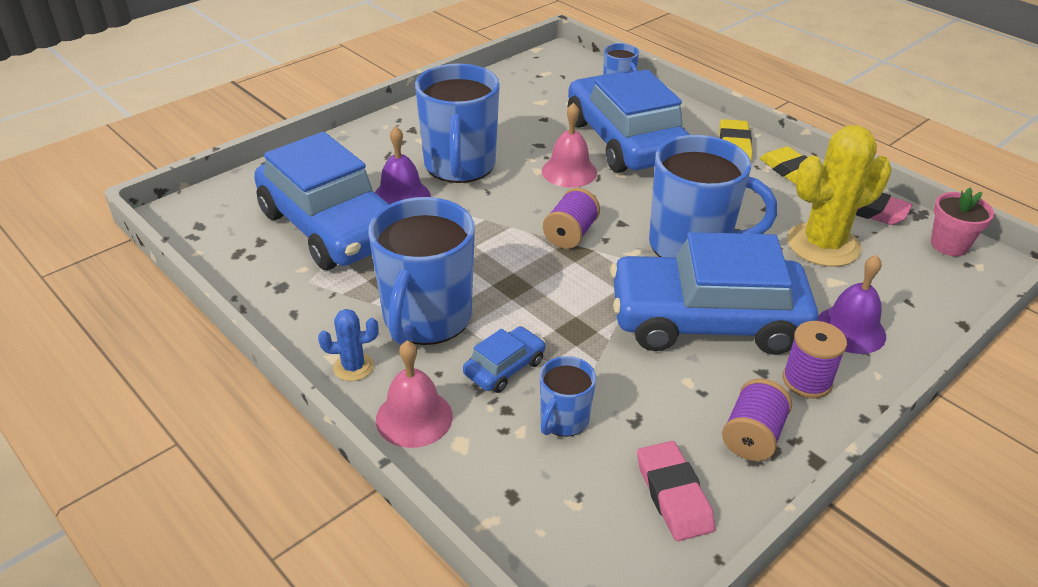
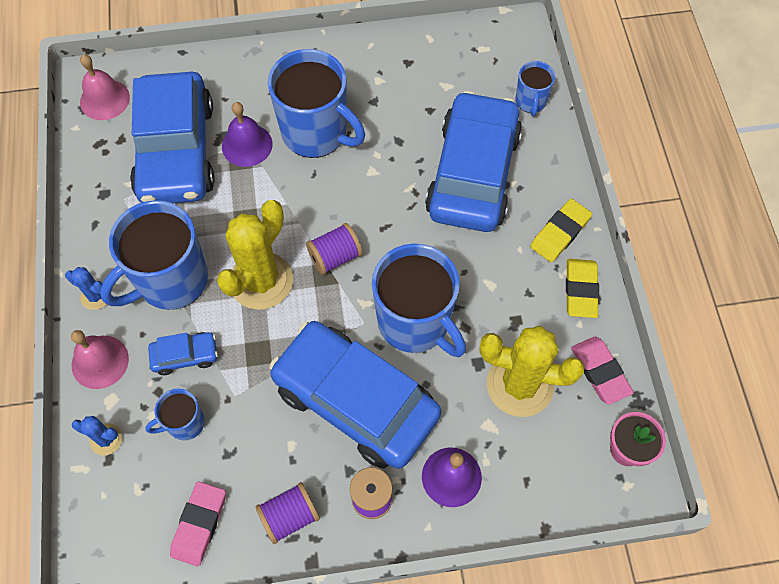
camera: 35 degrees right, 25 degrees up
(459, 166) = (316, 133): blue mug -> blue mug turned 90 degrees counterclockwise
(491, 479) = (106, 439): none -> blue cactus
(520, 279) = (261, 281): none -> yellow cactus
(569, 171) = (394, 186): pink bell -> pink bell (104, 99)

